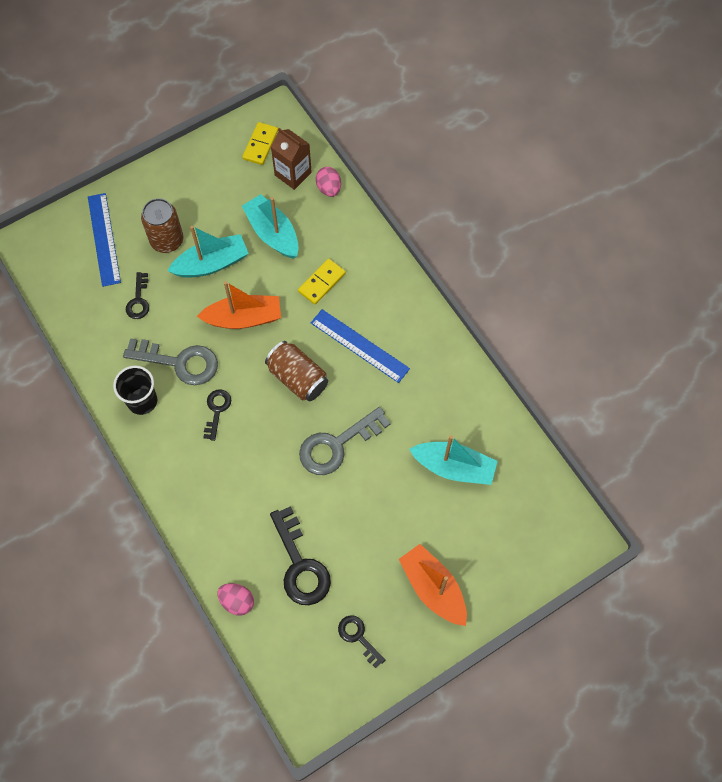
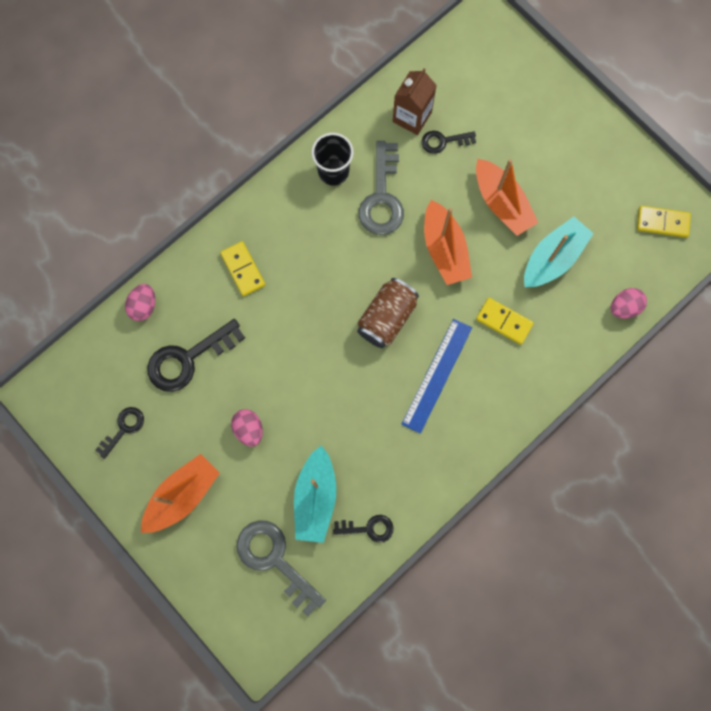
camera: 80 degrees right, 10 degrees up
(104, 239) = (506, 91): blue ruler -> none
(167, 240) = (519, 152): brown can -> none
(211, 264) = (501, 203): turquoise boat -> orange boat
(217, 410) = (336, 245): black key -> black key (368, 528)
(221, 500) = (243, 269): none -> yellow domino
(293, 174) = (633, 265): brown carton -> brown carton (412, 117)
(337, 445) = (319, 372): grey key -> grey key (275, 560)
(380, 517) = (249, 429): none -> pink egg

